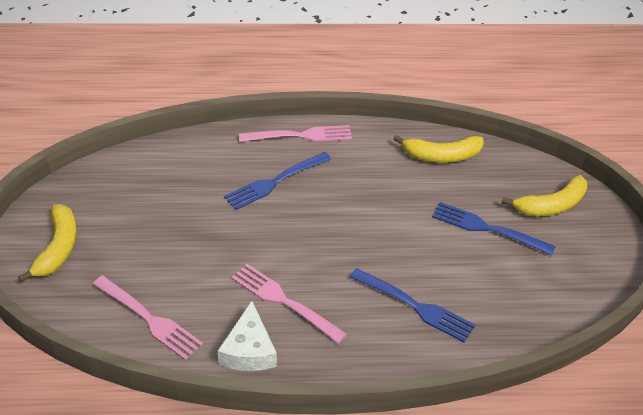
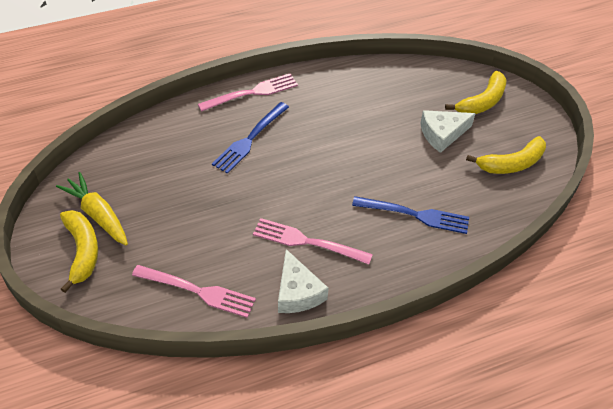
camera: 20 degrees left, 5 degrees up
(90, 217) = (98, 215): none -> yellow carrot
(441, 156) = (378, 81): yellow banana -> yellow banana (511, 163)
(487, 229) = (442, 134): blue fork -> white cheese

